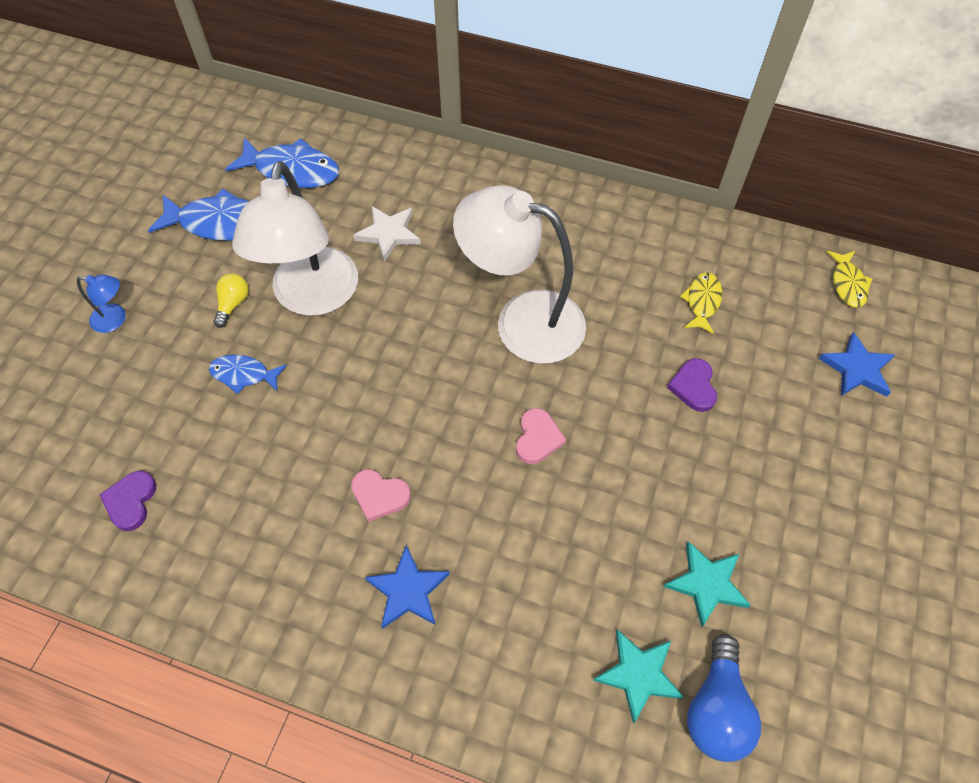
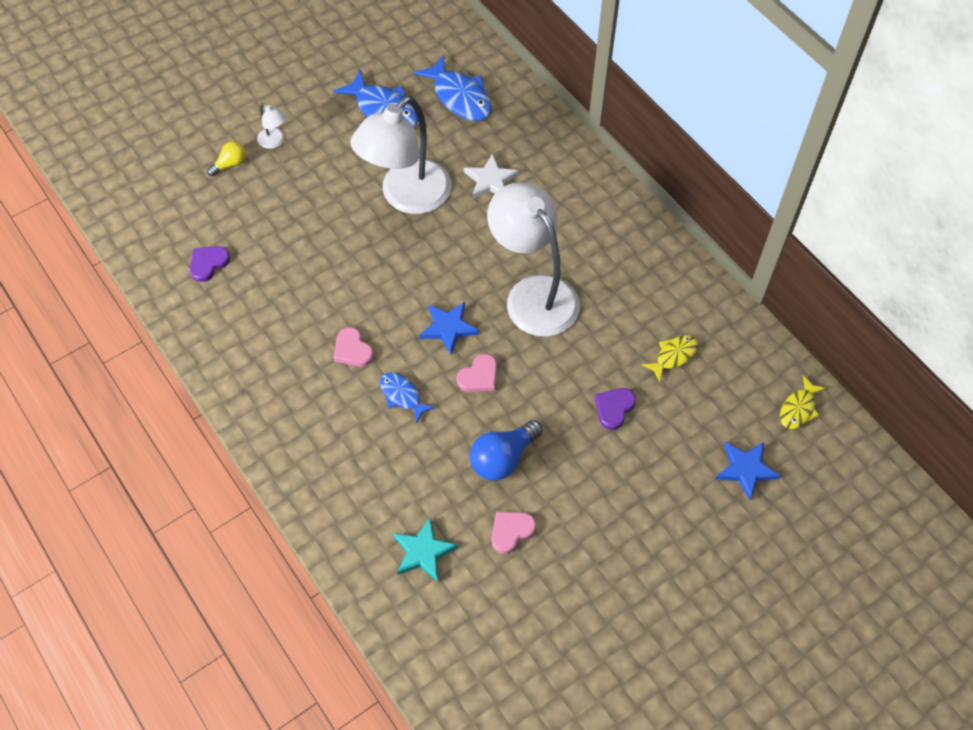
camera: 35 degrees right, 0 degrees up
(115, 319) = (275, 141): blue lamp -> white lamp
(233, 304) = (353, 172): yellow light bulb -> yellow light bulb (230, 164)
(244, 374) = (326, 224): blue fish -> blue fish (402, 396)
(408, 590) = (326, 416): blue star -> blue star (448, 328)
(706, 584) = (511, 531): turquoise star -> pink heart
(716, 708) = (454, 601): blue light bulb -> blue light bulb (503, 458)

